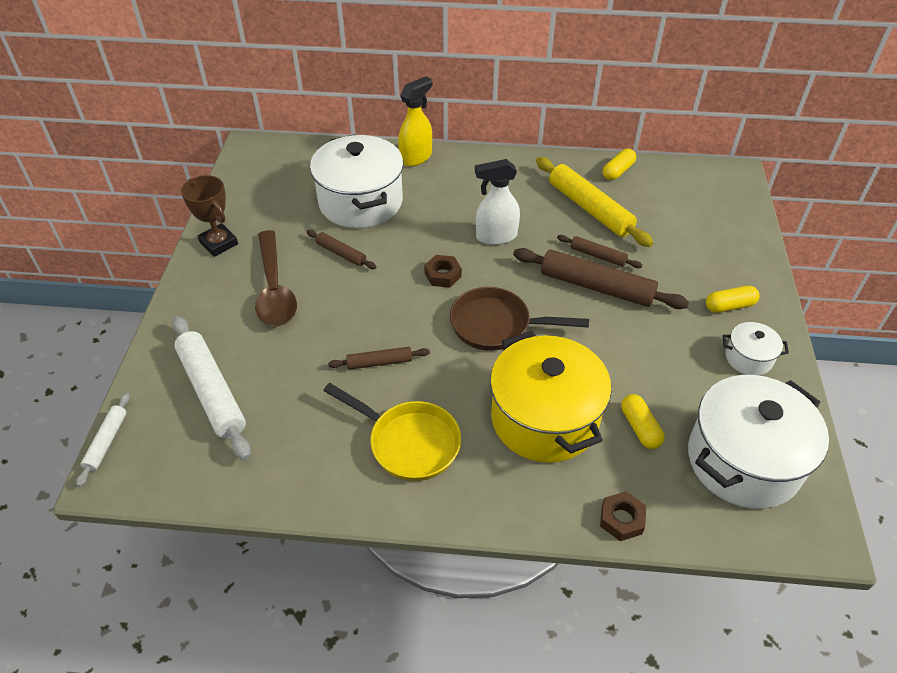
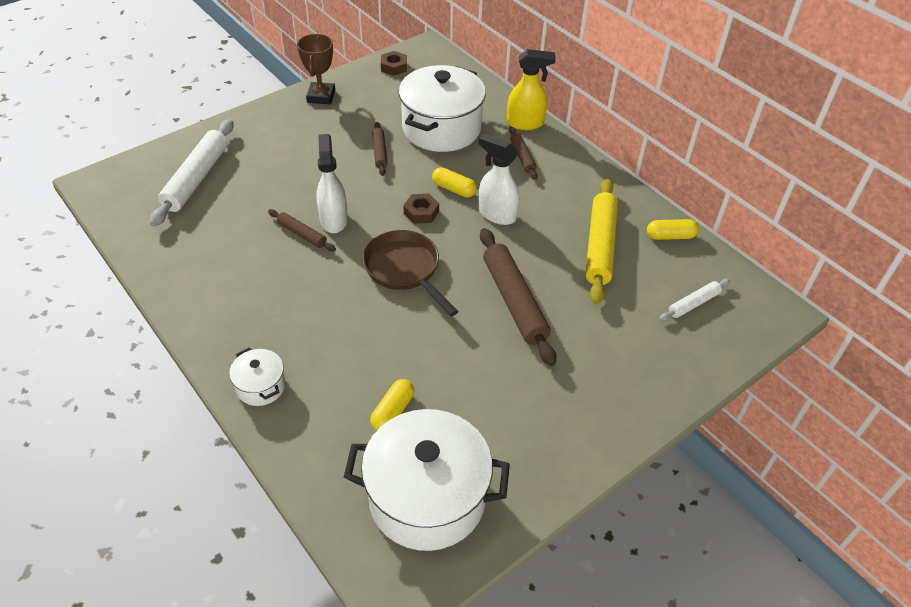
camera: 45 degrees right, 0 degrees up
(106, 442) = (116, 165): white rolling pin -> white rolling pin (693, 304)
(274, 289) = (311, 145): brown spoon -> none
(386, 331) = (334, 220): none -> white spray bottle
(408, 442) = (247, 293): yellow pan -> none
(544, 418) = (342, 350): yellow pot -> none
(598, 256) = (551, 282): brown rolling pin -> brown rolling pin (522, 157)
(621, 519) = (291, 449): brown nut -> brown nut (394, 67)
(729, 306) = (597, 397): yellow capsule -> yellow capsule (454, 189)
(748, 358) = (549, 442): white pot -> white pot (261, 386)

